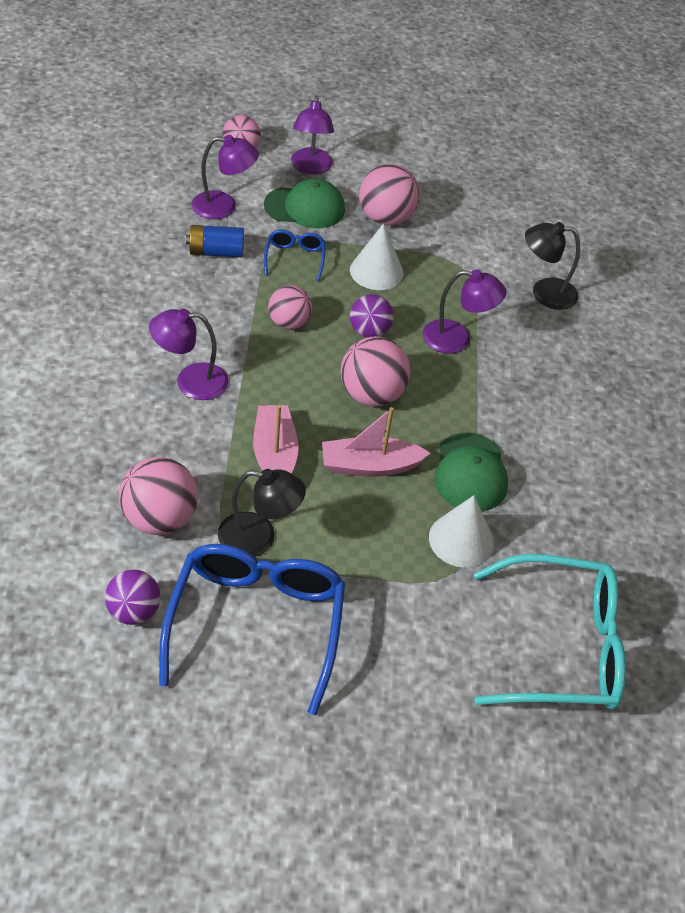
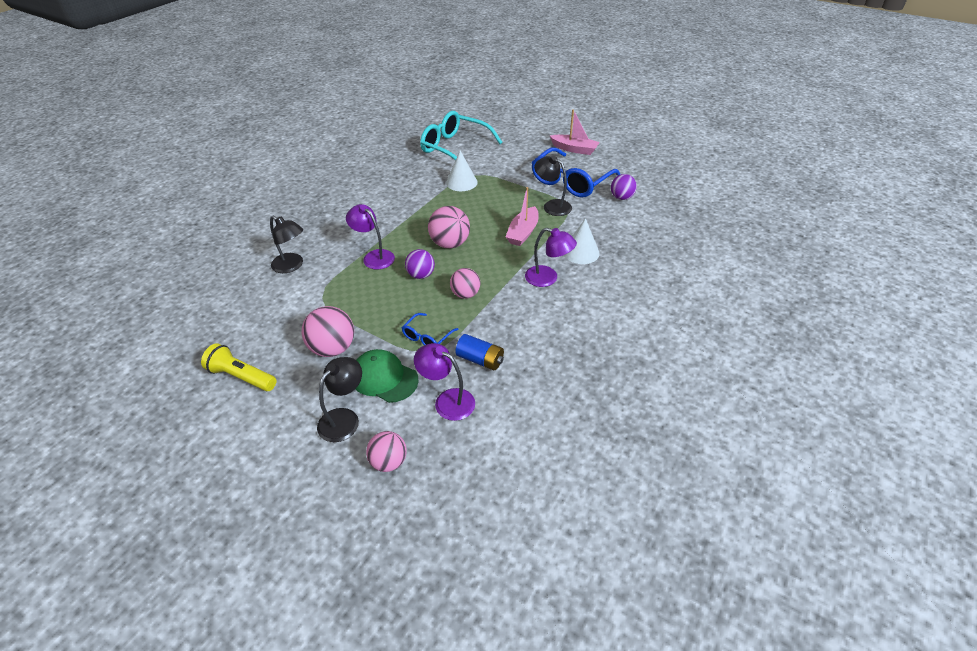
camera: 145 degrees left, 5 degrees down
(160, 519) = (596, 224): pink ball -> none
(311, 167) = (344, 418): purple lamp -> black lamp
(370, 466) = (478, 216): pink boat -> pink boat (574, 149)
(376, 271) = (380, 310): white cone -> white cone (581, 252)
(445, 171) = (242, 377): none -> yellow flashlight
(470, 473) = (433, 201): green cap -> none

